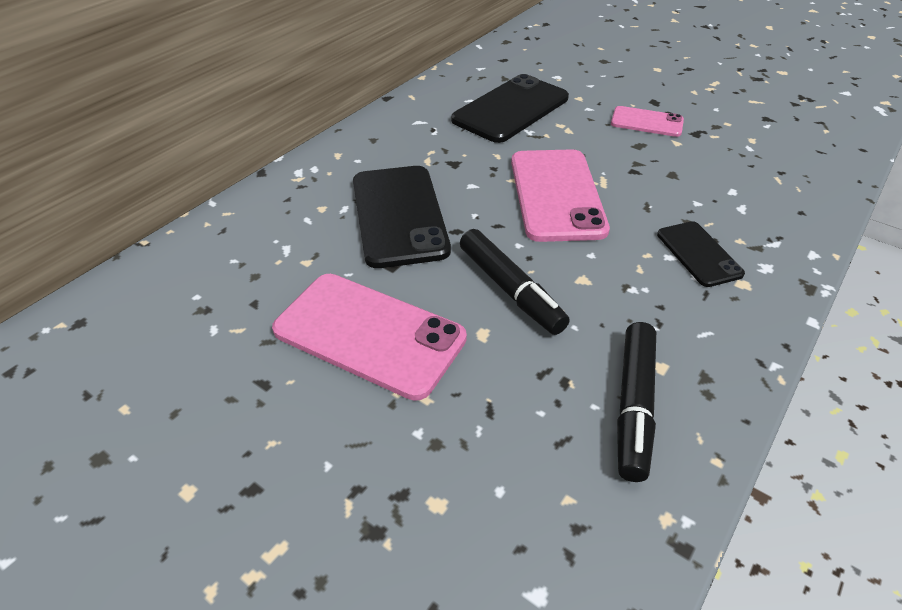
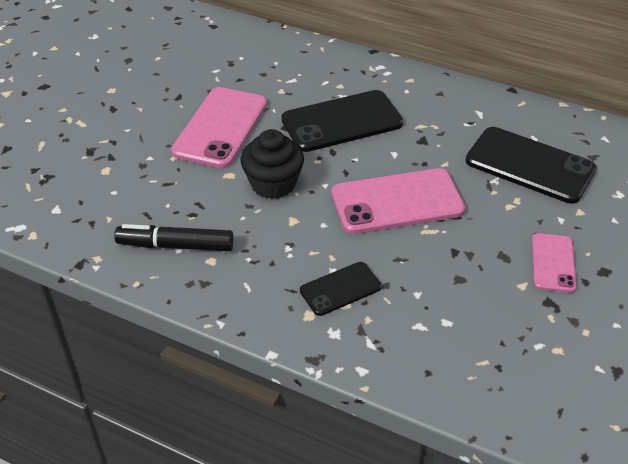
camera: 80 degrees right, 0 degrees up
(510, 290) = (273, 184): black marker -> black cupcake

